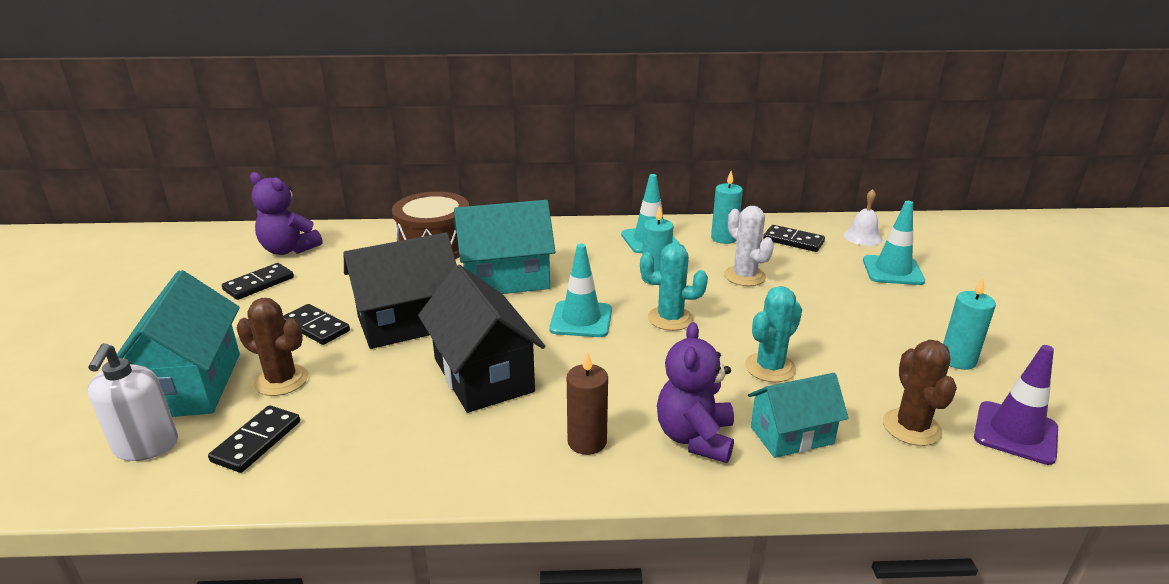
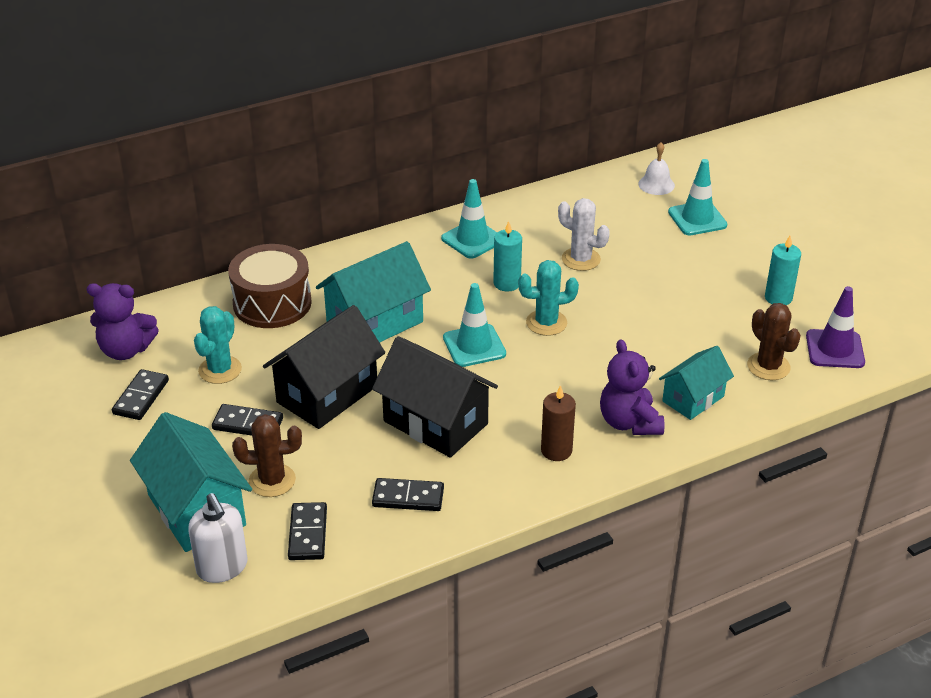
camera: 25 degrees left, 10 degrees up
(724, 238) = (538, 219): turquoise candle -> none
(770, 367) = (649, 346): turquoise cactus -> turquoise cactus (220, 370)
(793, 241) = (600, 206): black domino -> black domino (408, 497)

